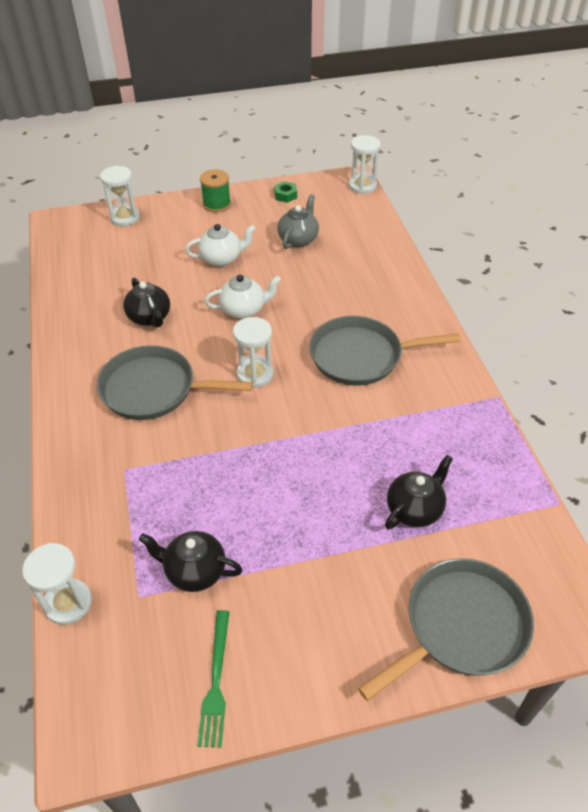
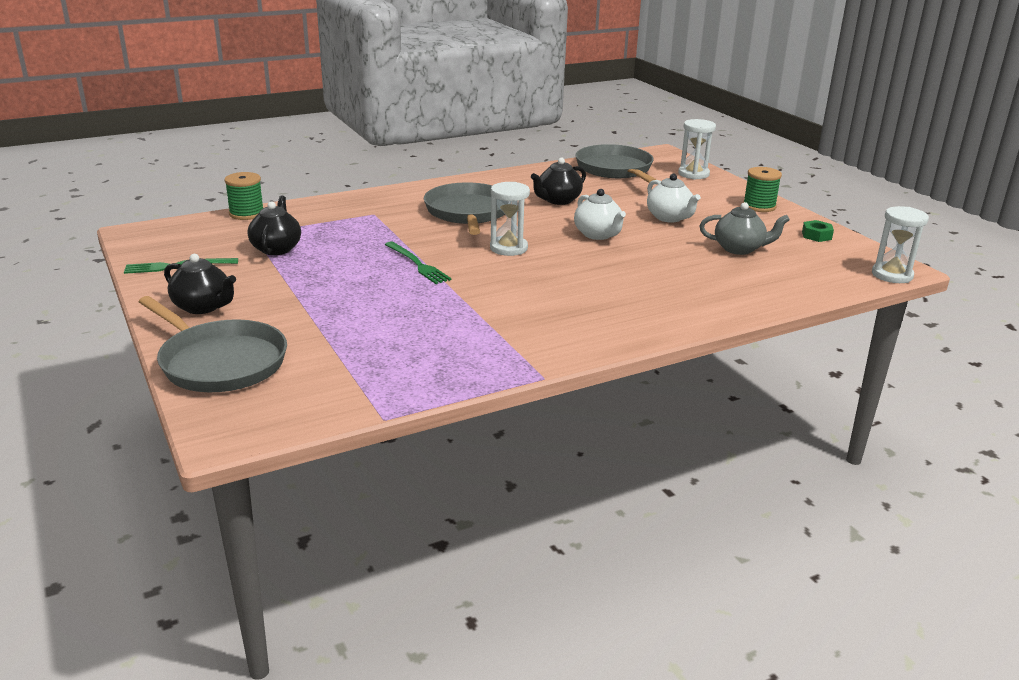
camera: 75 degrees right, 20 degrees down
(68, 603) = (246, 214): white hourglass -> green spool
(273, 447) = (417, 264): none -> green fork
(360, 356) = (565, 294): grey pan -> grey pan (615, 169)
(415, 509) = (357, 334): black teapot -> black teapot (203, 307)

